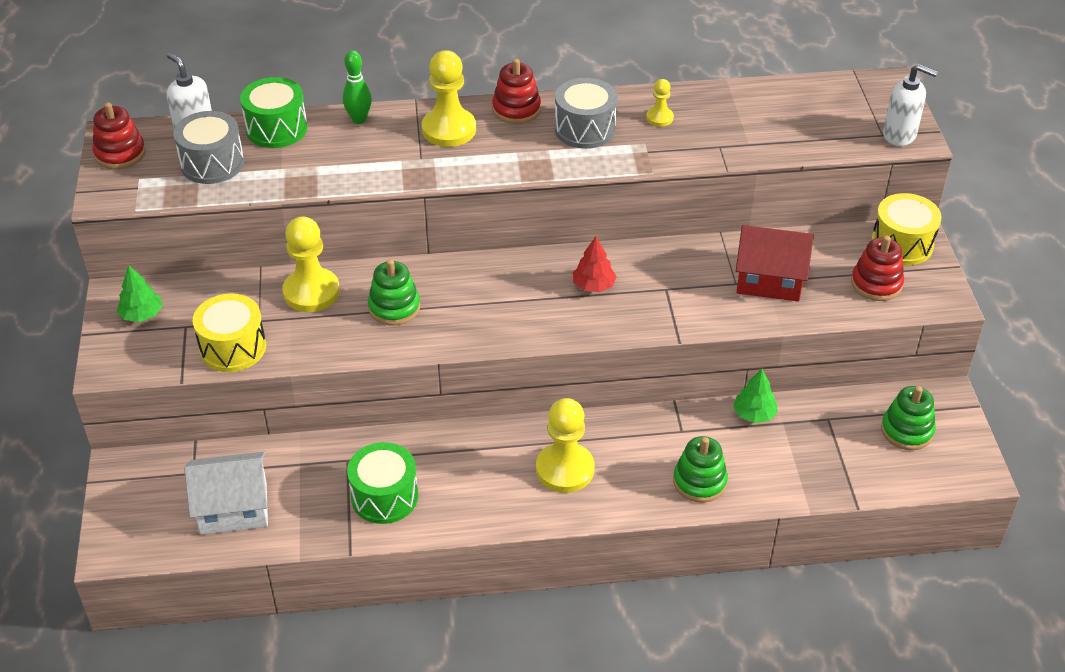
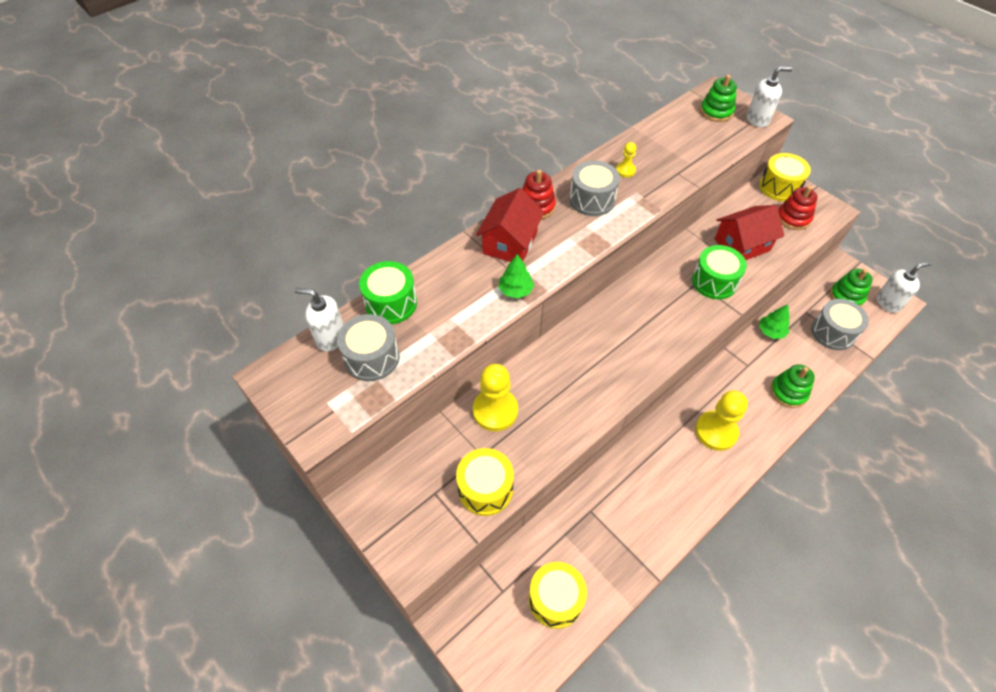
camera: 35 degrees left, 10 degrees up
(120, 154) = (289, 389): red stacking toy -> none
(142, 315) = (393, 504): green tree -> green tree (515, 290)
(233, 508) = (555, 599): white house -> yellow drum
(359, 119) = (442, 266): green bowling pin -> none
(384, 496) = (638, 522): green drum -> green drum (714, 281)
(394, 307) = (559, 389): green stacking toy -> green stacking toy (716, 112)
(449, 129) = (510, 243): yellow pawn -> red house
(593, 286) = (658, 303): red tree -> none
(837, 456) = (833, 332): none -> grey drum
(960, 466) = (888, 302): none -> white soap dispenser

